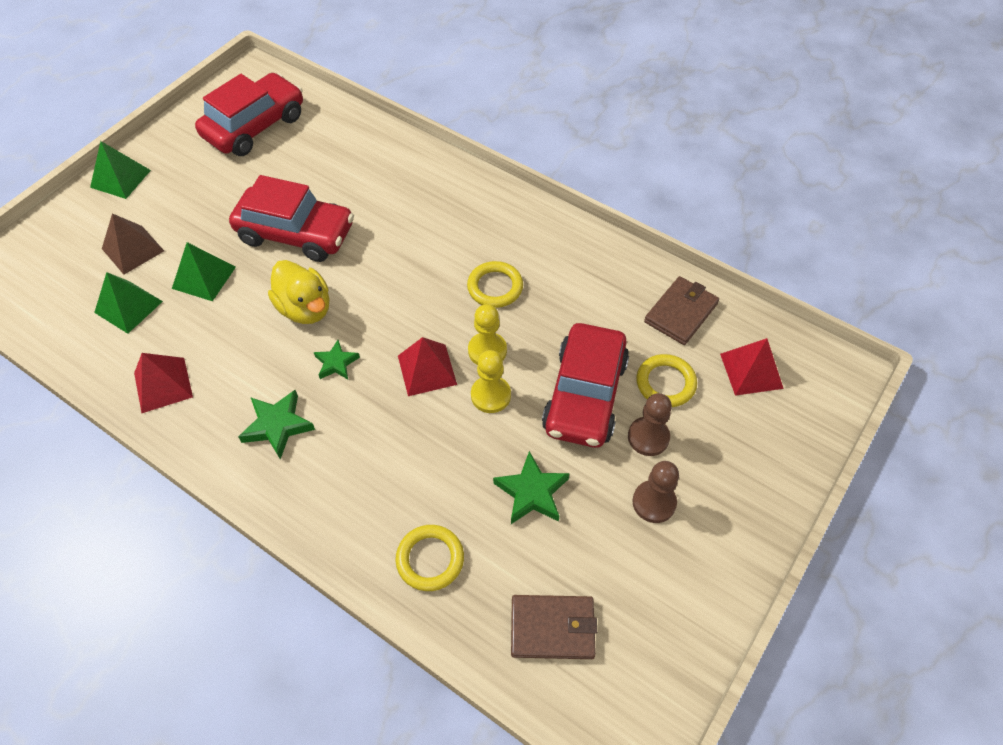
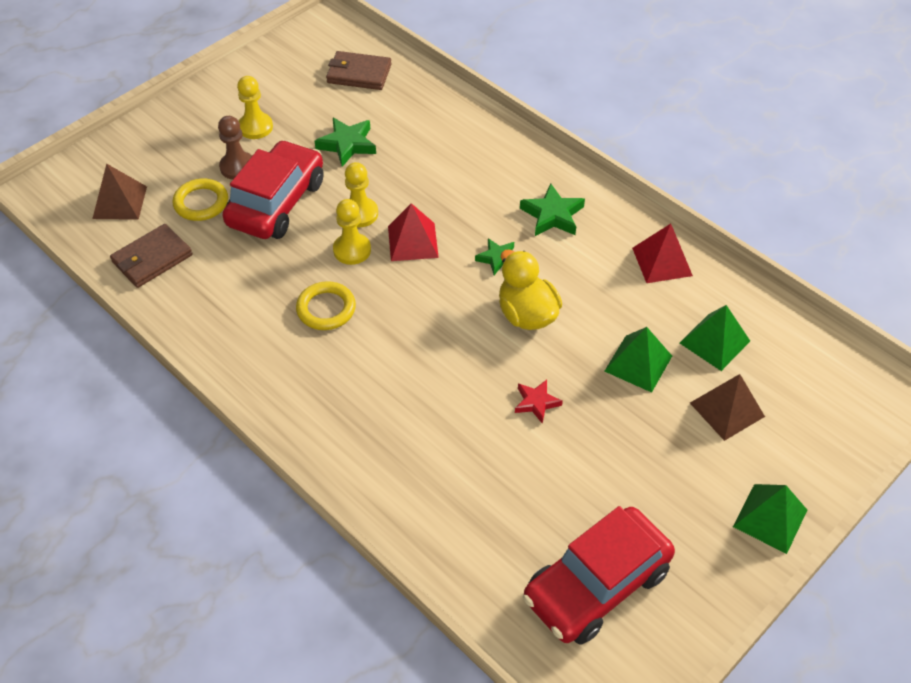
camera: 170 degrees left, 5 degrees down
(296, 233) = (536, 402): red car -> red star
(430, 559) = (436, 117): yellow ring -> none
(654, 502) = (255, 127): brown pawn -> yellow pawn
(751, 371) = (120, 202): red pyramid -> brown pyramid

